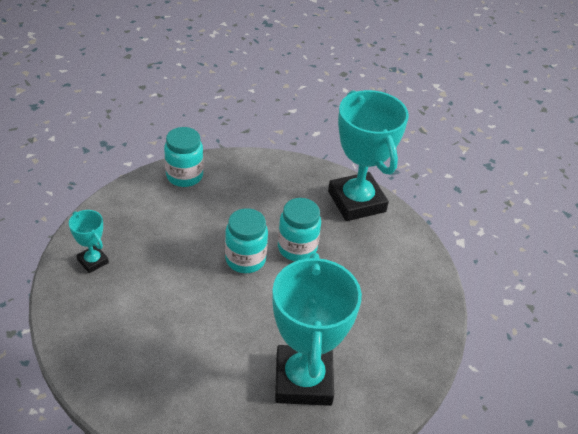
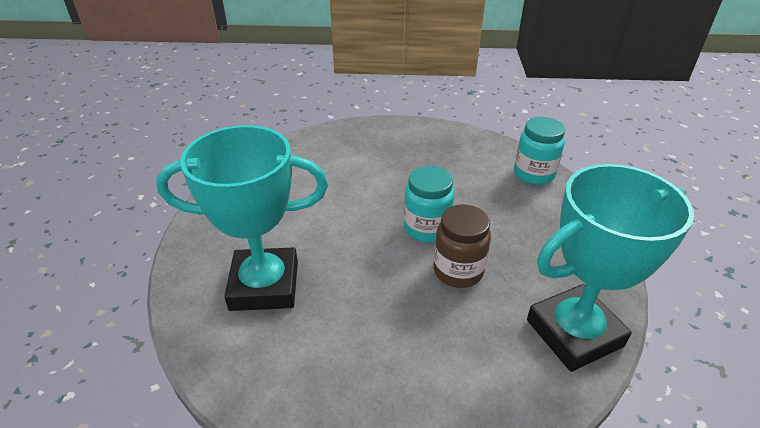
camera: 90 degrees right, 5 degrees down
(93, 261) = (397, 137): turquoise trophy -> none
(297, 248) = (458, 271): turquoise jar -> brown jar

